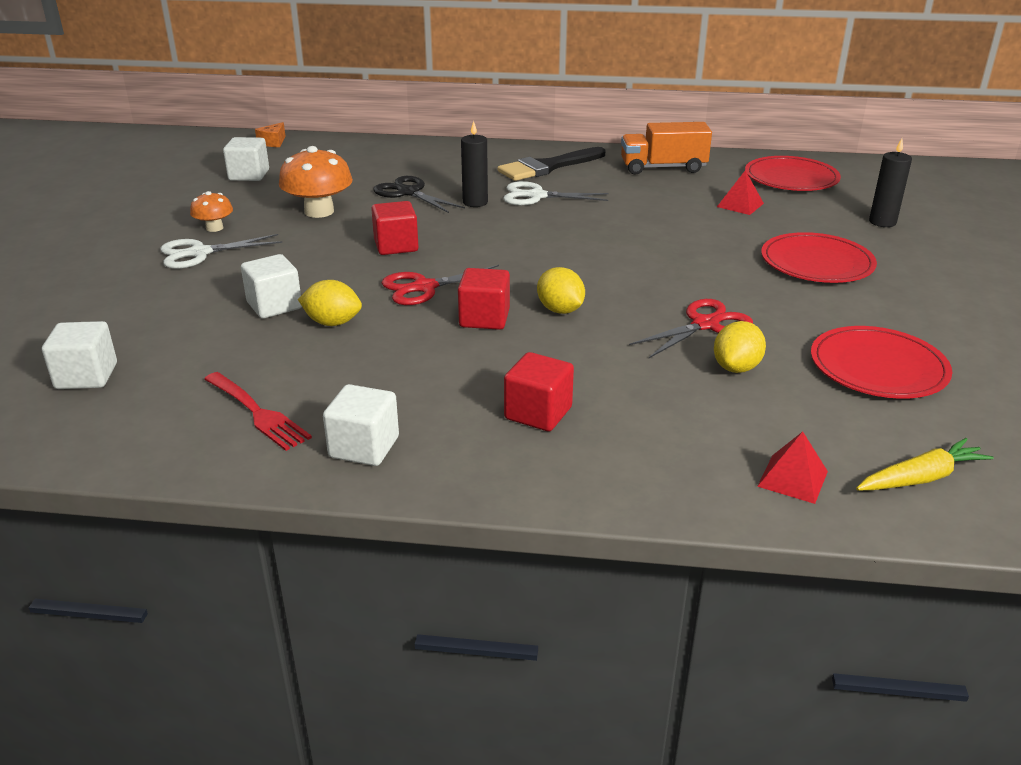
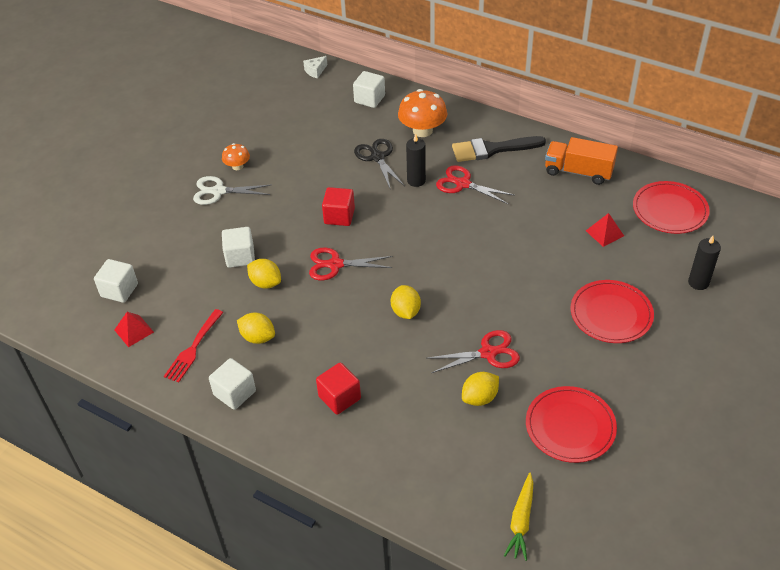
camera: 25 degrees right, 15 degrees up
(249, 175) = (282, 109): white cube -> white cube (369, 99)
(258, 413) = (193, 348): red fork -> red fork turned 45 degrees clockwise
(273, 142) = (315, 71): orange cheese -> white cheese
(319, 211) = (309, 164): orange mushroom -> orange mushroom (422, 130)
(359, 378) = (258, 337): none -> yellow lemon
(484, 318) = (355, 305): red cube -> none
(536, 196) = (463, 184): white scissors -> red scissors
(793, 478) = (447, 495): red pyramid -> red pyramid (134, 331)
(921, 478) = (521, 521): yellow carrot -> yellow carrot turned 105 degrees clockwise

